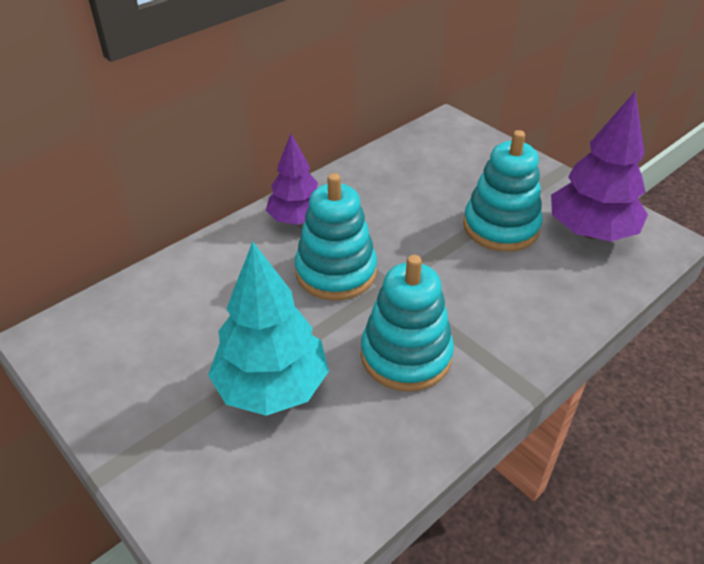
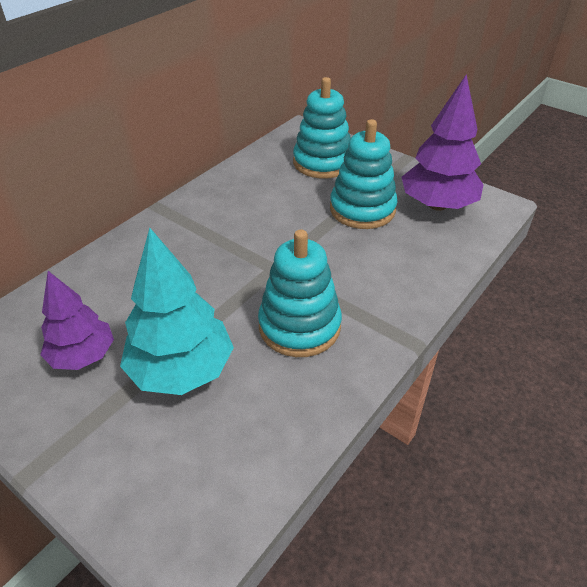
camera: 10 degrees left, 0 degrees up
(297, 219) = (182, 222): purple tree -> purple tree (83, 356)
(336, 272) = (225, 263): turquoise stacking toy -> turquoise stacking toy (322, 162)

